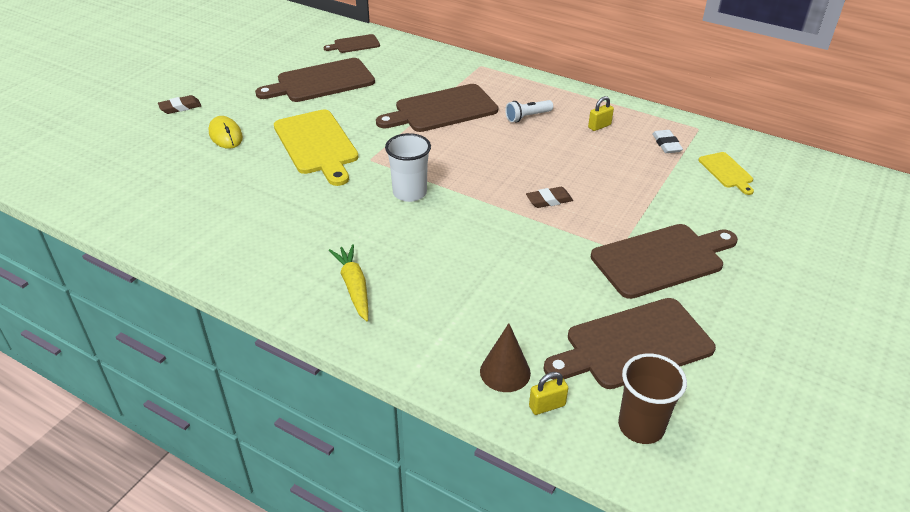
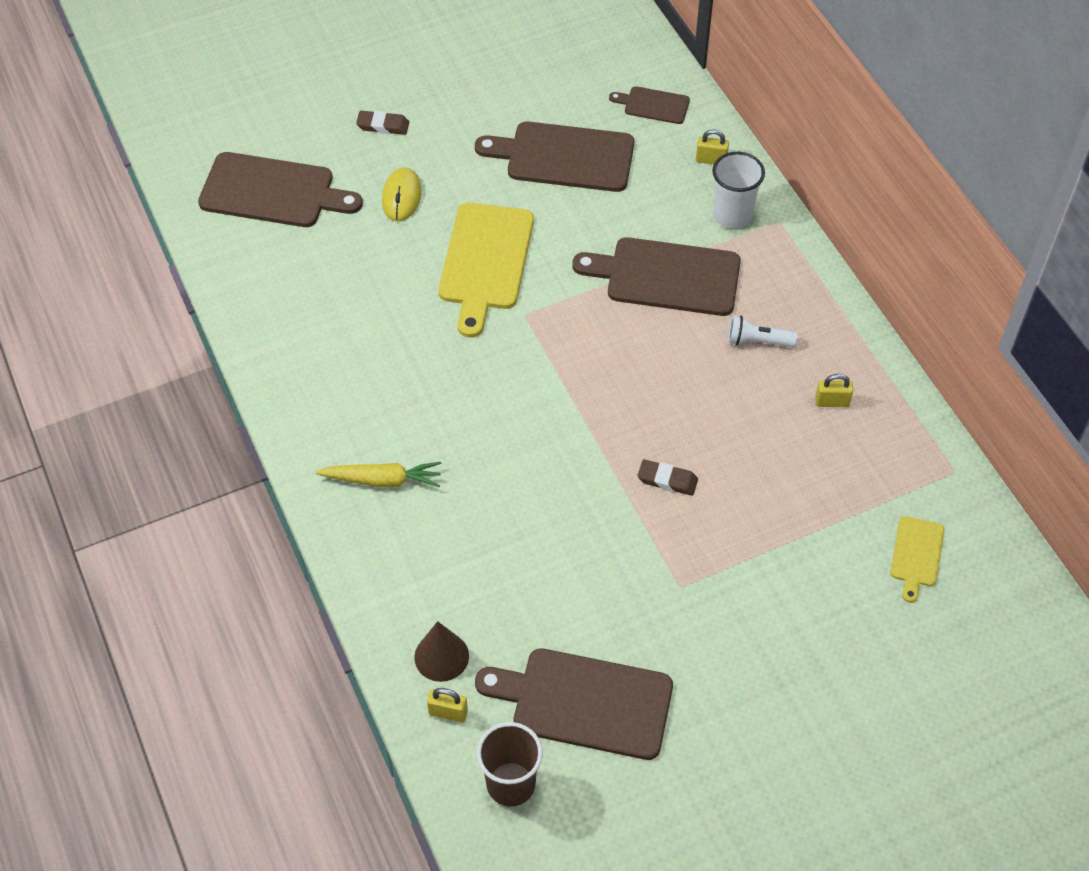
camera: 35 degrees right, 15 degrees up
(354, 287) = (382, 480): yellow carrot -> yellow carrot turned 75 degrees clockwise
(409, 193) = (528, 387): white cup -> white cup (732, 215)
(413, 55) = (711, 160): none -> yellow padlock
(661, 259) = (713, 625): brown cutting board -> brown cutting board (273, 192)
(666, 144) = (886, 474): white eraser -> none

